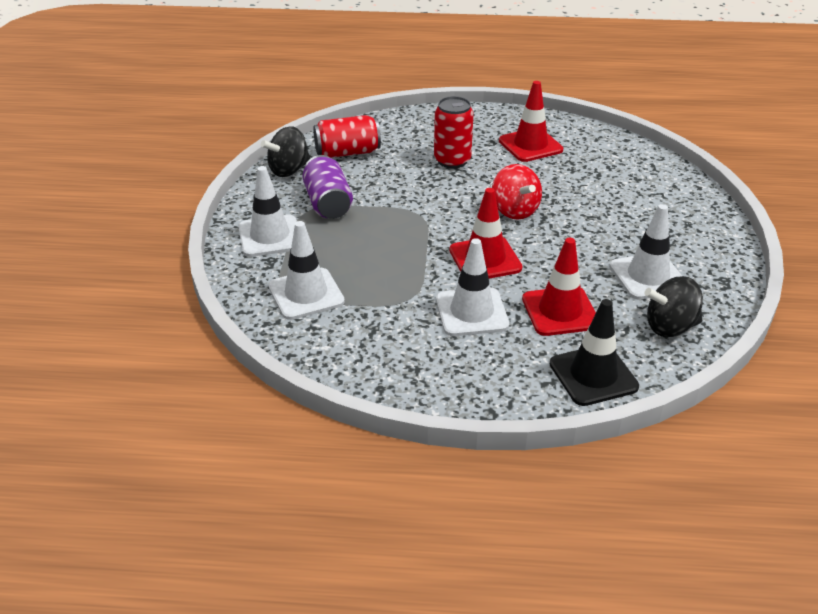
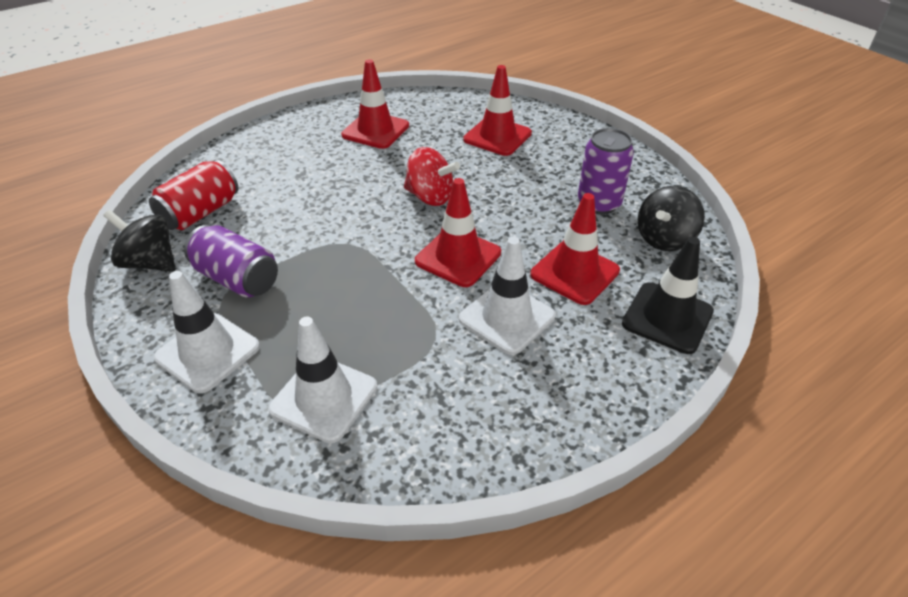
camera: 40 degrees left, 5 degrees up
(289, 170) = (150, 262): black spinning top -> black spinning top turned 105 degrees clockwise
(452, 160) = (320, 174): red can -> none
(627, 190) = (497, 136): none -> red traffic cone
(648, 276) = (598, 204): white traffic cone -> purple can

